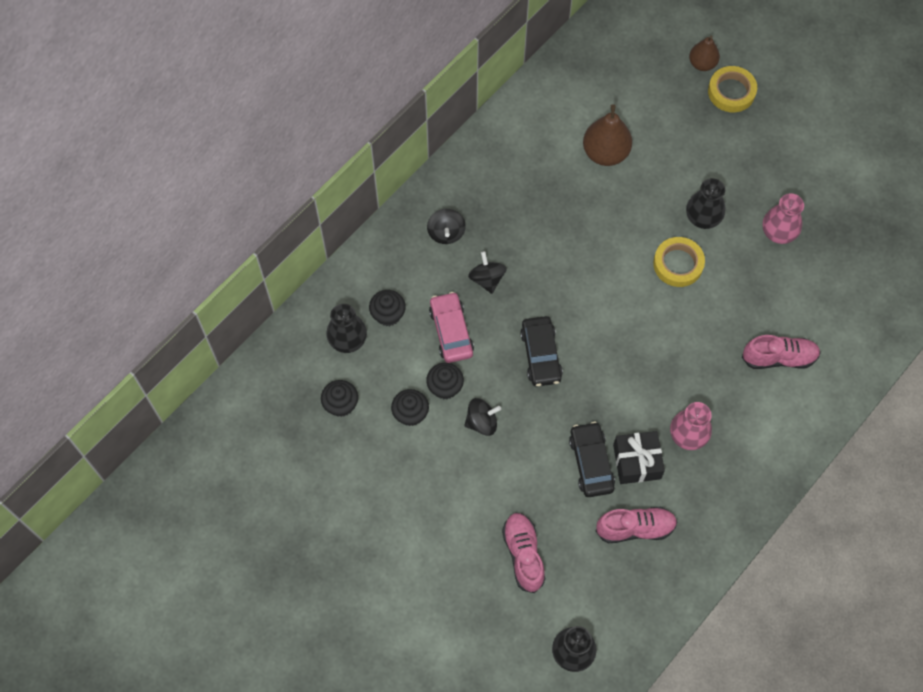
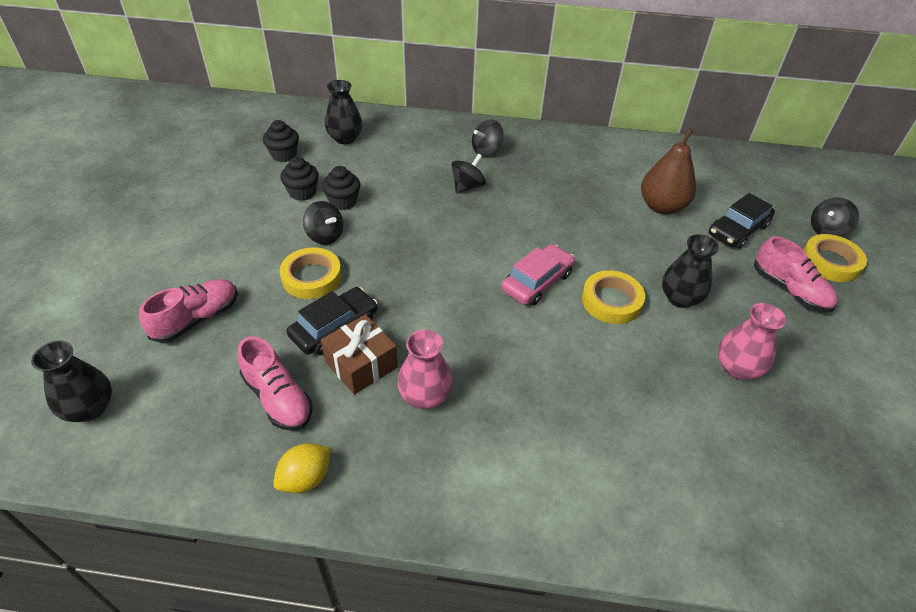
camera: 55 degrees right, 20 degrees down
(388, 315) = (385, 149): black cupcake -> none
(451, 331) = (399, 185): pink car -> pink car (537, 282)
(526, 454) = (312, 277): none -> yellow tape
(541, 355) = (424, 246): black car -> black car (738, 230)
(637, 462) = (361, 364): black gift -> brown gift
(702, 64) = (827, 230): brown pear -> black spinning top
(709, 538) = (306, 478): none -> yellow lemon
(779, 358) = (593, 440): pink shoe -> pink shoe (789, 290)

